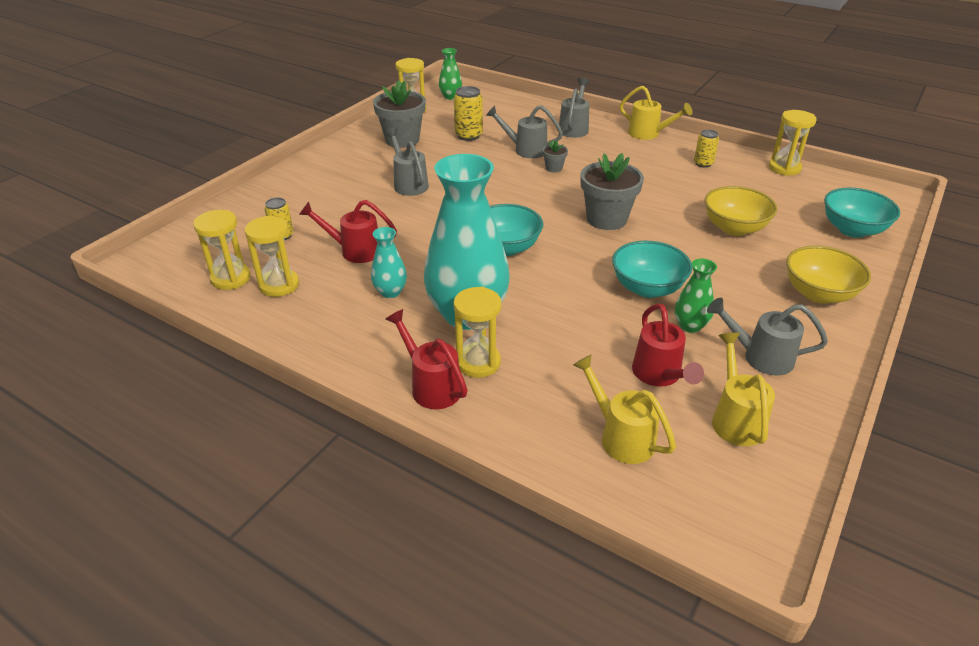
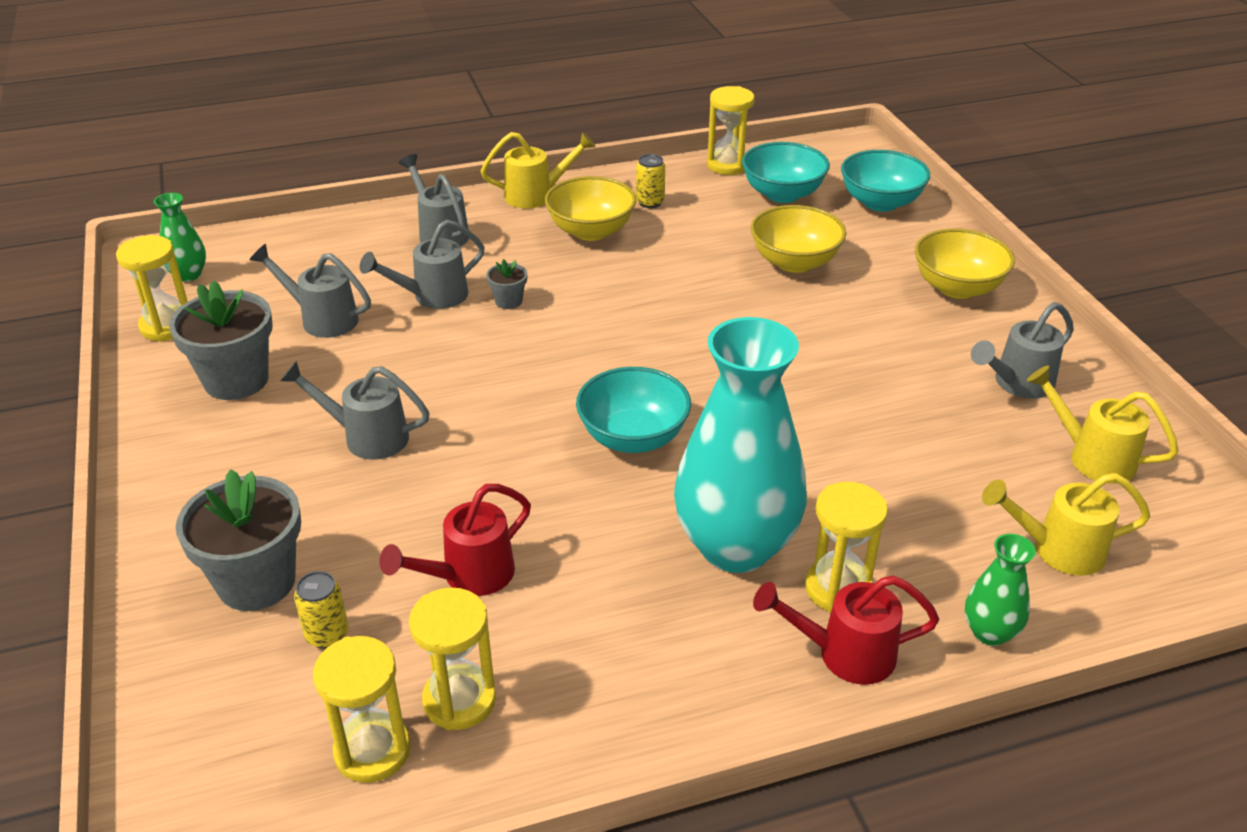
camera: 50 degrees left, 0 degrees up
(390, 292) = (610, 591): turquoise vase -> none
(468, 135) = (322, 319): yellow can -> grey watering can
(606, 219) = (671, 330): grey flower pot -> grey flower pot (256, 582)
(647, 161) = (591, 231): none -> yellow bowl
(647, 288) = (834, 382): turquoise bowl -> turquoise bowl (782, 194)
(659, 375) = (986, 465): red watering can -> none
(690, 326) = (927, 395): green vase -> green vase (990, 632)

